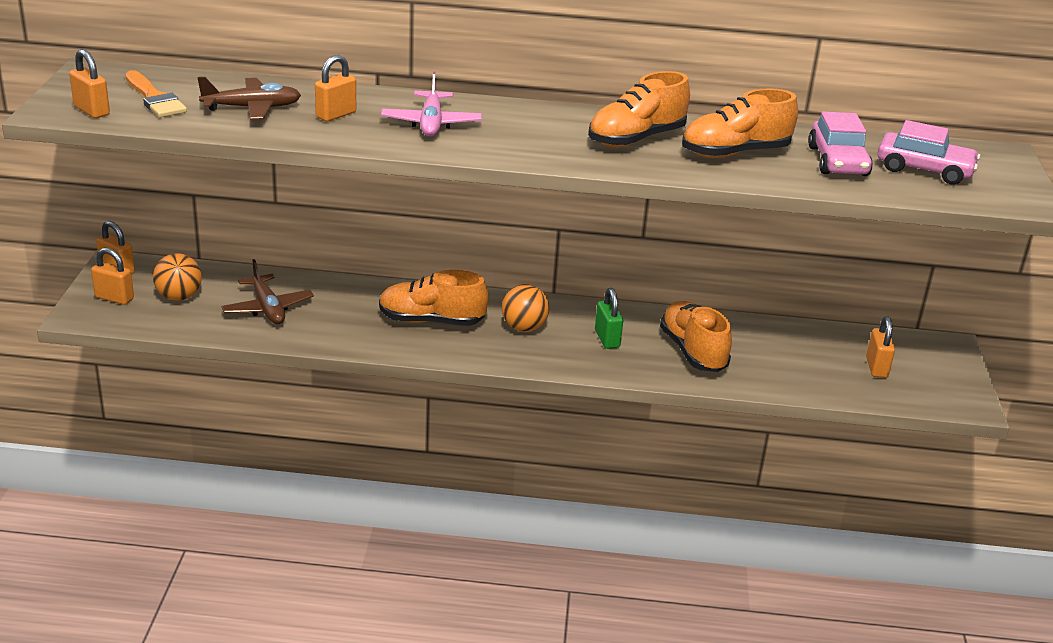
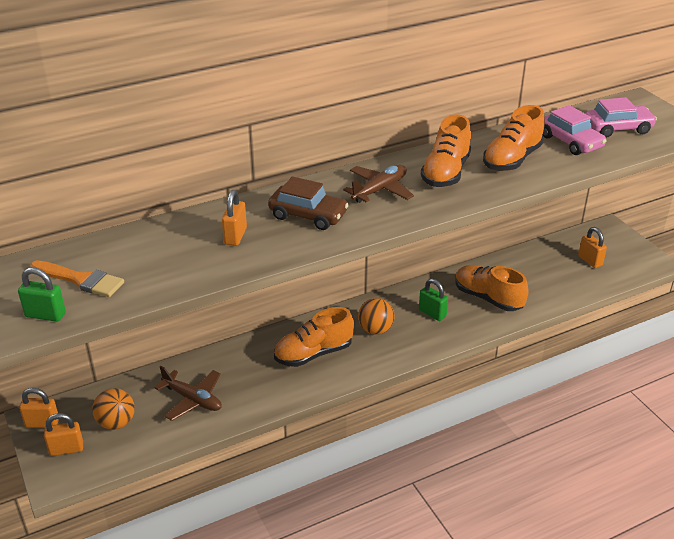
camera: 30 degrees left, 5 degrees up
(91, 111) = (45, 315): orange padlock -> green padlock
(252, 108) = (168, 256): brown plane -> brown plane (379, 190)
(431, 123) = (308, 215): pink plane -> brown car

